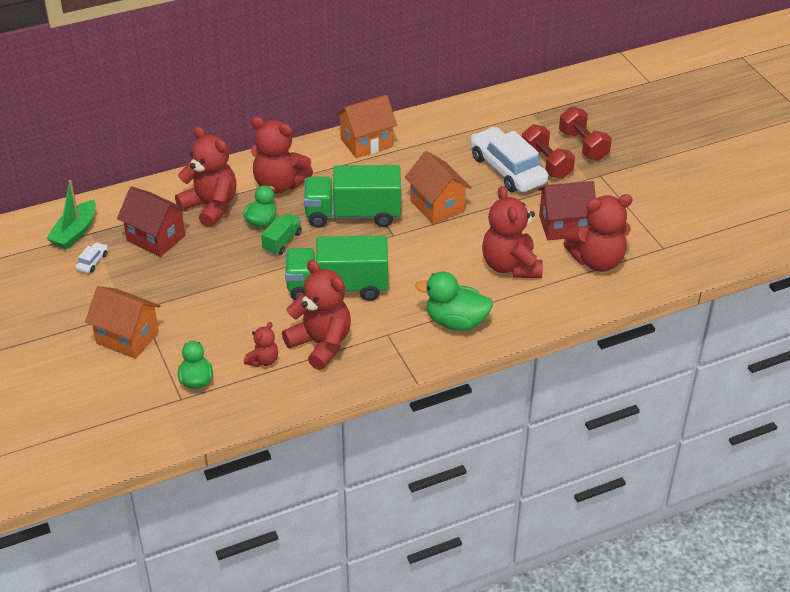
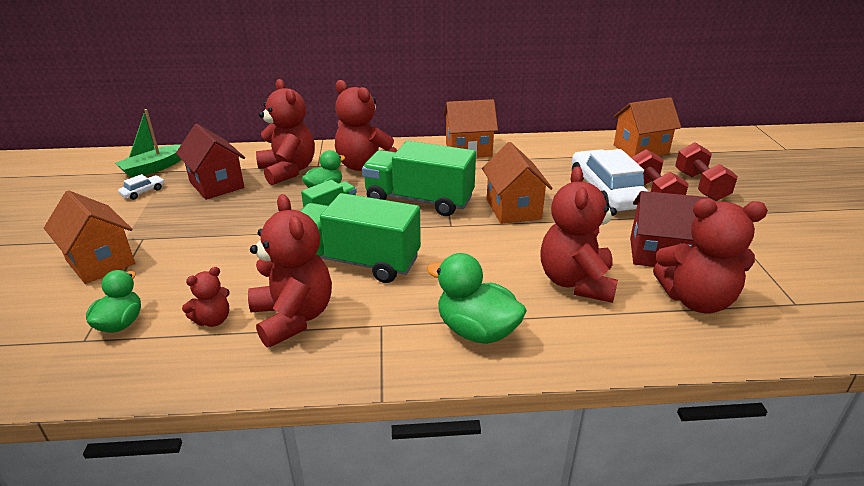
camera: 20 degrees right, 10 degrees down
(523, 109) = (640, 149): none -> orange house

